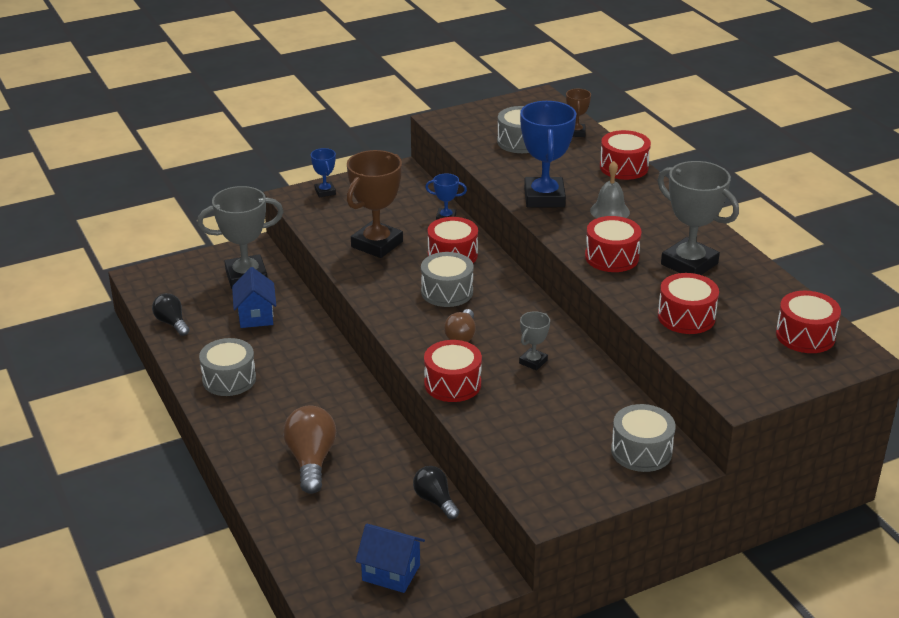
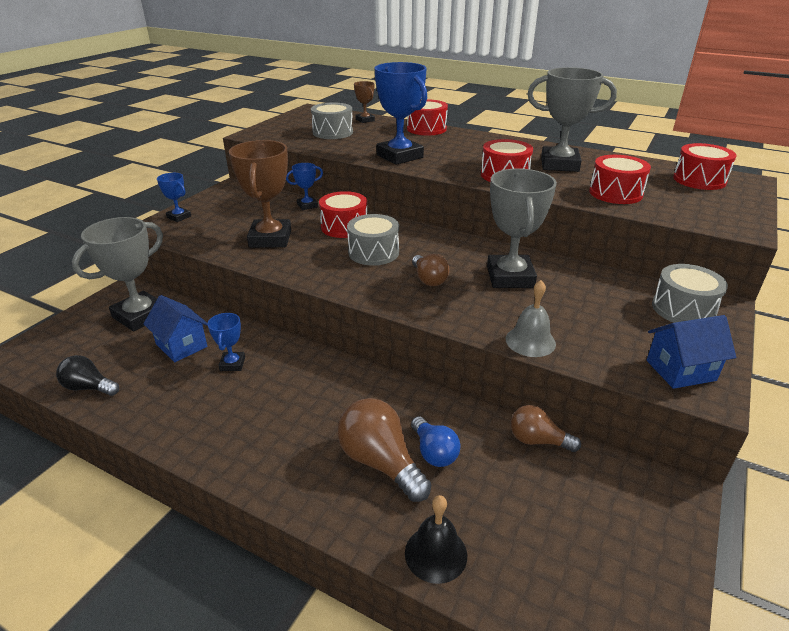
camera: 35 degrees left, 0 degrees up
(229, 379) = (207, 417): grey drum -> none
(278, 347) = (232, 364): none -> blue trophy
(288, 525) = (436, 553): none -> black bell
(353, 472) = (434, 452): none -> blue light bulb
(391, 573) = (597, 546): blue house -> blue house (680, 370)
(435, 500) = (537, 440): black light bulb -> brown light bulb
(452, 384) = (474, 320): red drum -> none
(533, 362) = (510, 277): grey trophy -> grey trophy, size x2.03
(609, 211) = (457, 152): grey bell -> grey bell (530, 341)

